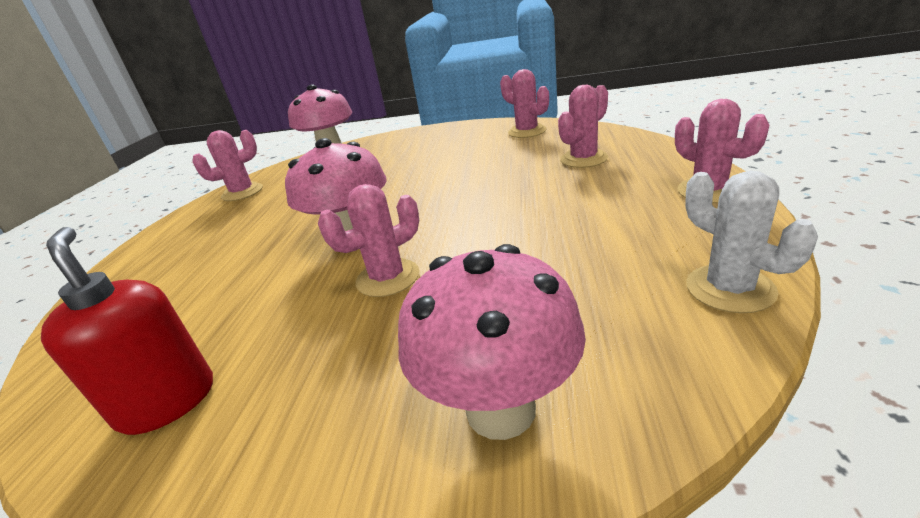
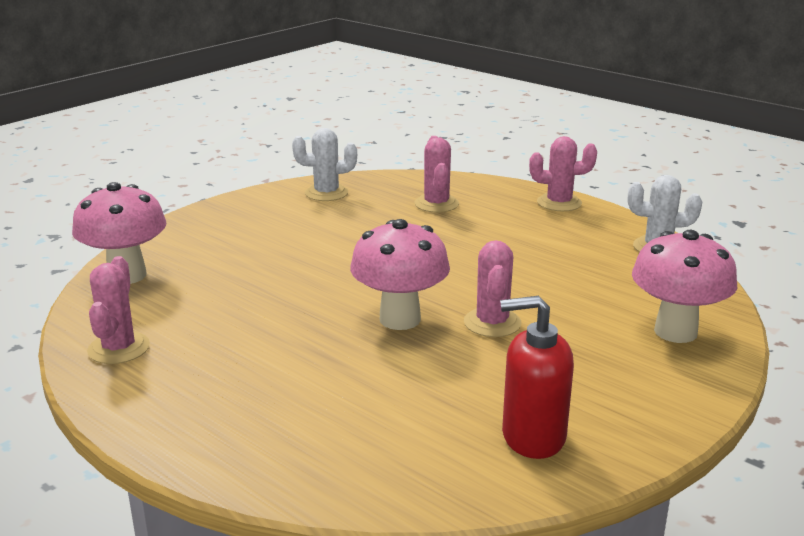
camera: 60 degrees left, 5 degrees down
(527, 131) = (326, 193): pink cactus -> white cactus

